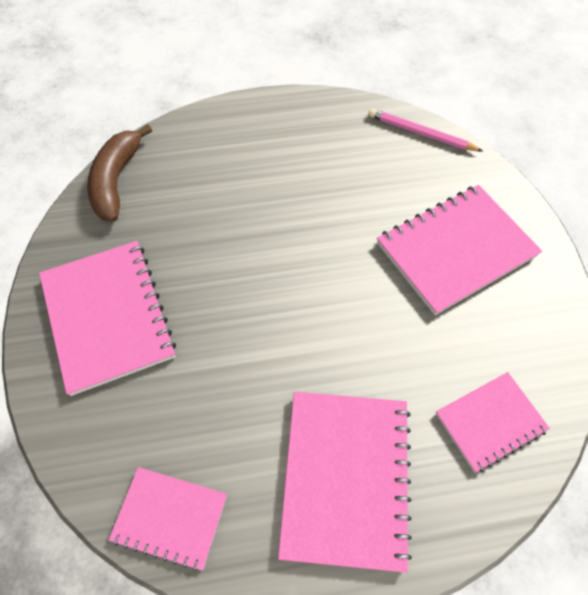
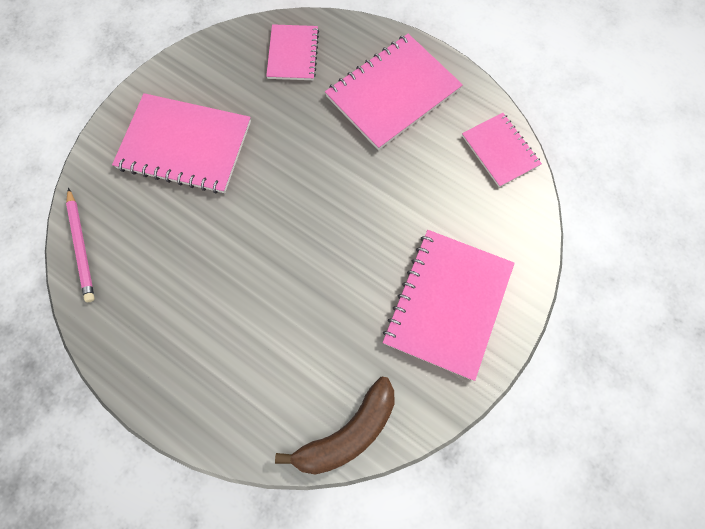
camera: 135 degrees left, 10 degrees up
(490, 421) = (293, 54): pink notebook -> pink notebook turned 75 degrees clockwise

